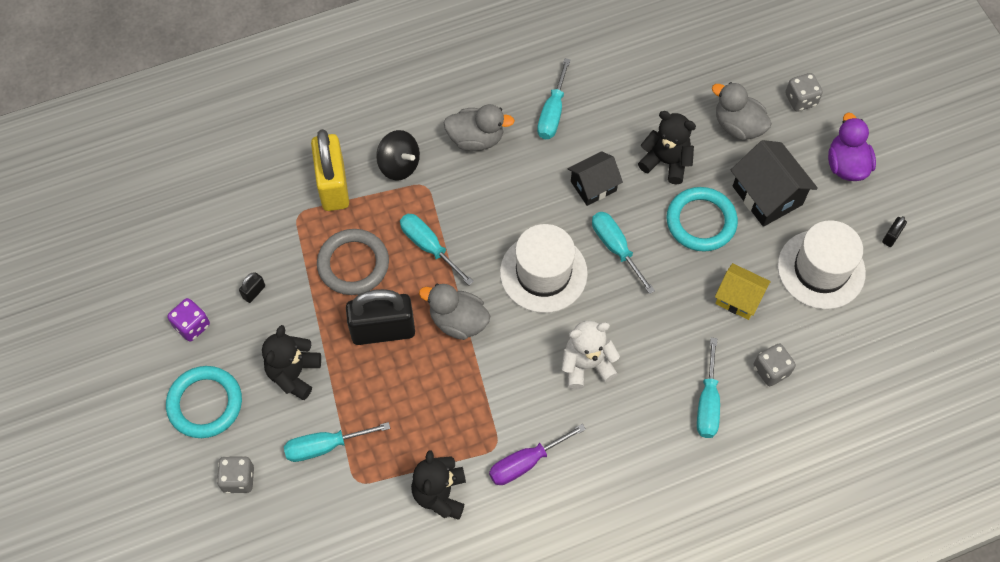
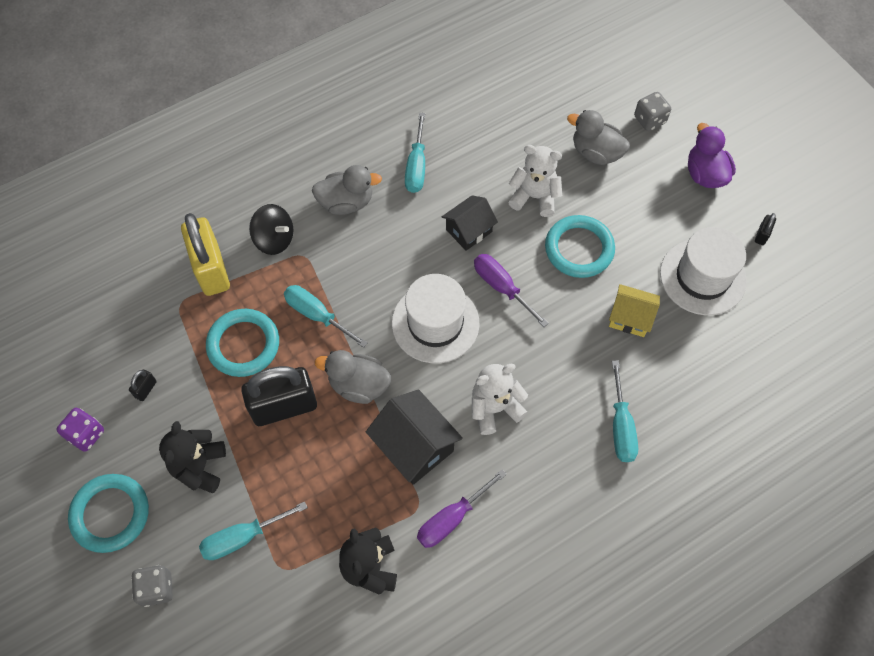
camera: 10 degrees left, 0 degrees up
(353, 264) = (243, 345): grey ring -> turquoise ring
(615, 248) = (501, 287): turquoise screwdriver -> purple screwdriver
(666, 162) = (534, 197): black teddy bear -> white teddy bear
(767, 195) = (637, 214): black house -> black house (414, 446)
(771, 370) = (676, 383): grey dice -> none

